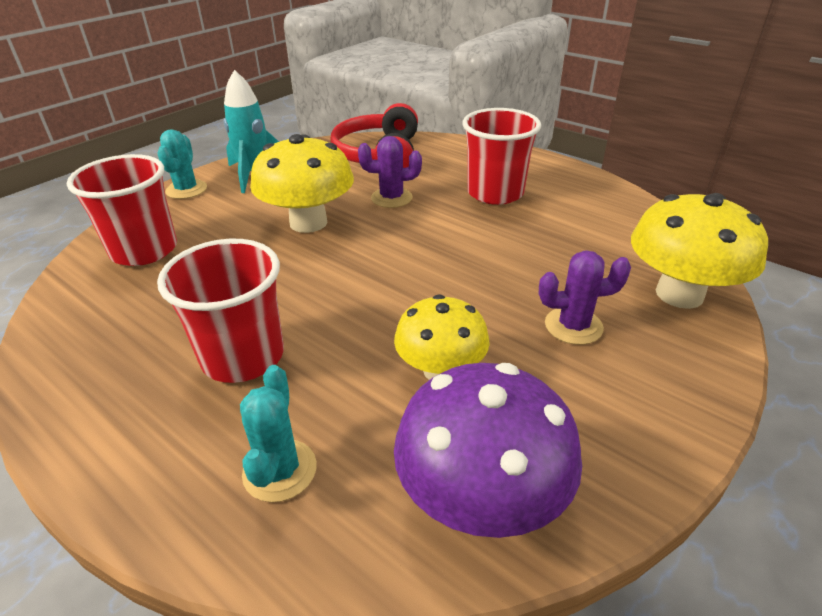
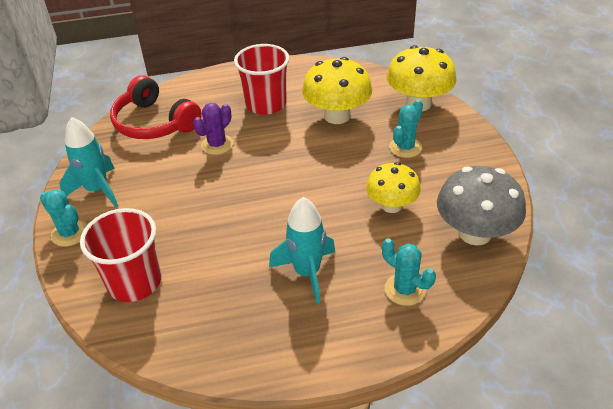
camera: 50 degrees left, 5 degrees up
(243, 356) = (307, 272): red cup -> turquoise rocket
(308, 222) = (199, 192): yellow mushroom -> yellow mushroom (337, 116)
(481, 498) = (475, 233): purple mushroom -> grey mushroom
(573, 326) = (405, 147): purple cactus -> turquoise cactus

